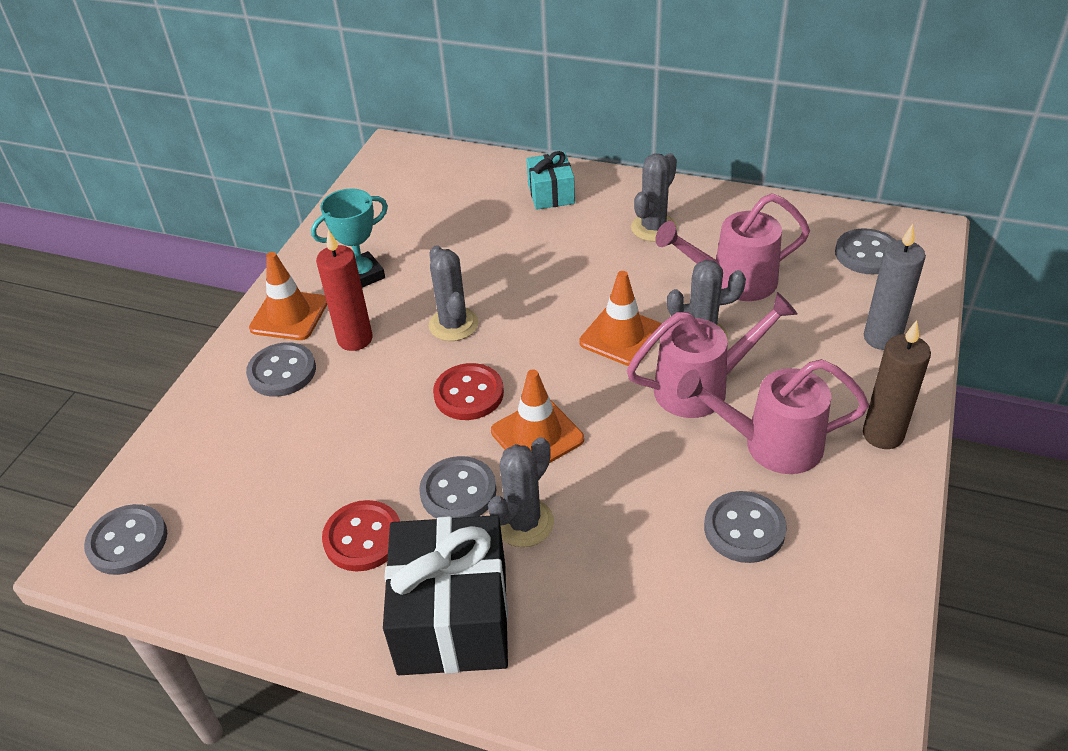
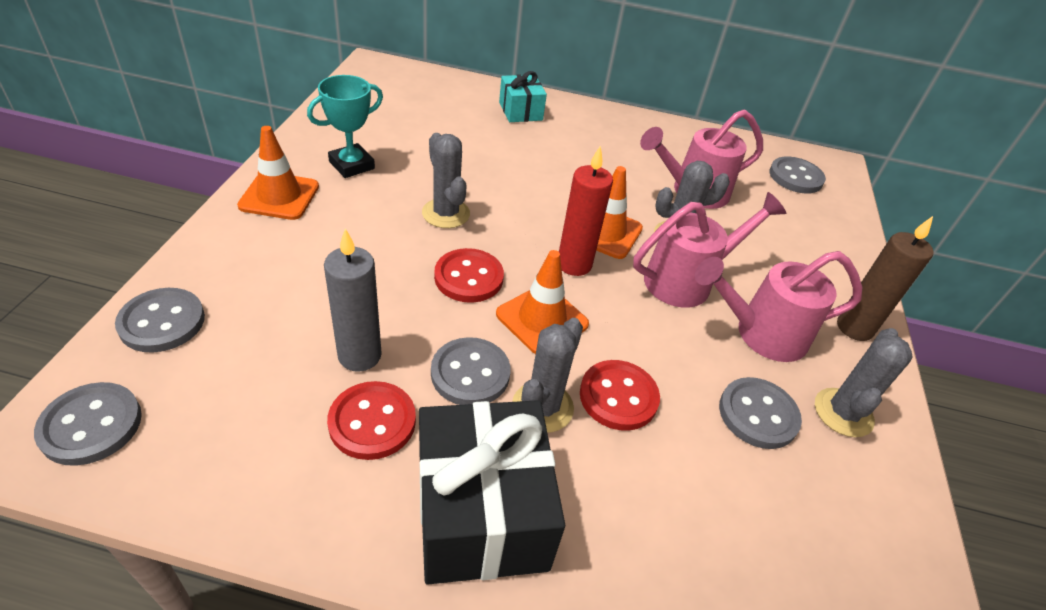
camera: 15 degrees left, 0 degrees up
(282, 372) = (273, 248): grey button -> grey button (162, 322)
(355, 339) = (349, 221): red candle -> red candle (574, 264)
(601, 512) = (618, 397): none -> red button
(653, 228) = (615, 144): grey cactus -> grey cactus (843, 413)
(882, 338) = (828, 245): grey candle -> grey candle (359, 355)

